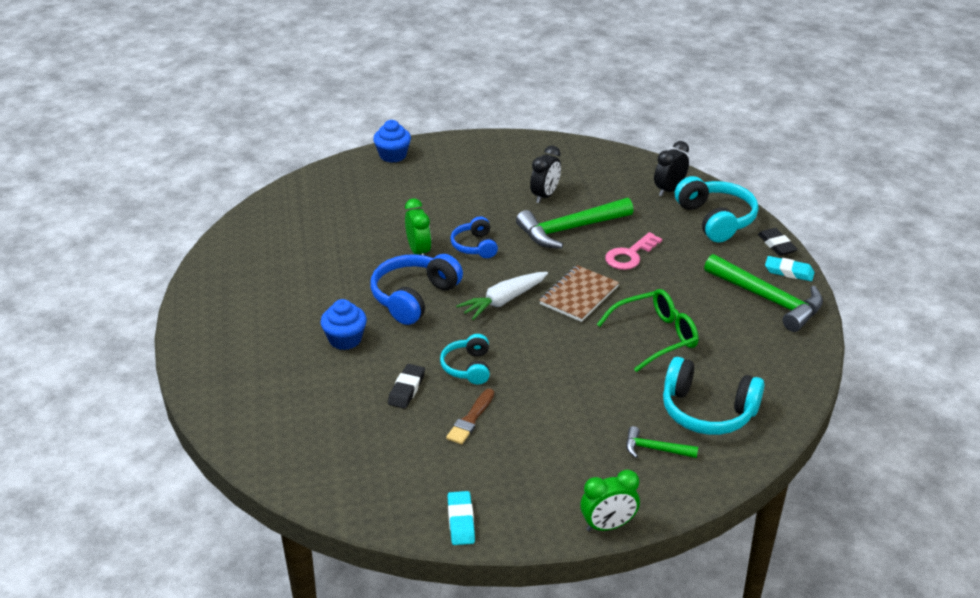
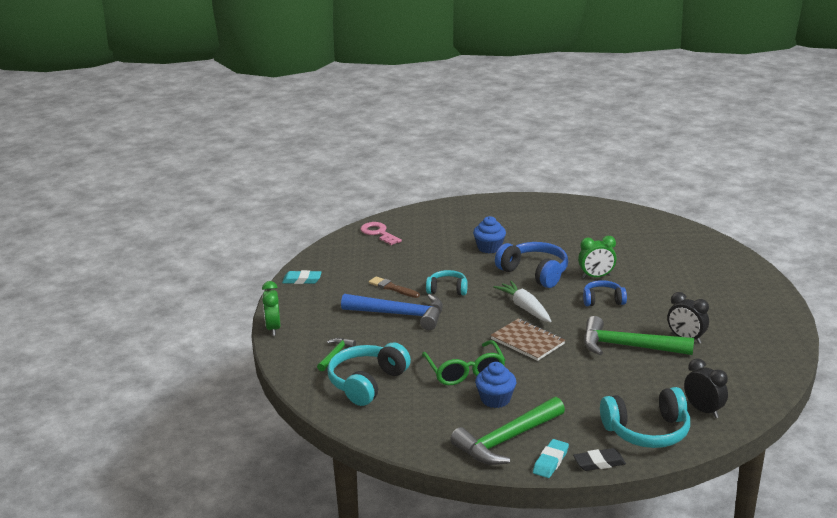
camera: 100 degrees right, 10 degrees down
(393, 155) = (748, 270): blue cupcake -> blue cupcake (495, 399)
(406, 389) = (430, 267): black eraser -> none
(541, 403) = (400, 314): none -> blue hammer
(570, 229) = (628, 346): green hammer -> green hammer turned 60 degrees counterclockwise
(630, 255) = (585, 373): pink key -> pink key (378, 233)

